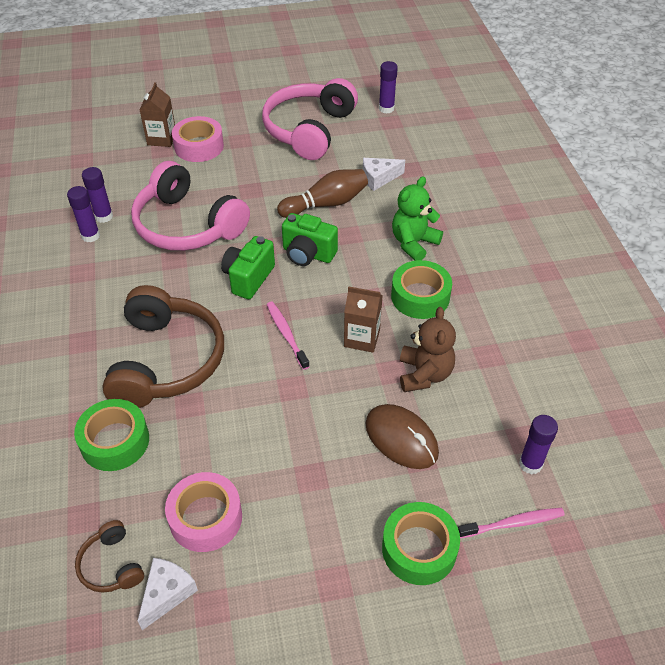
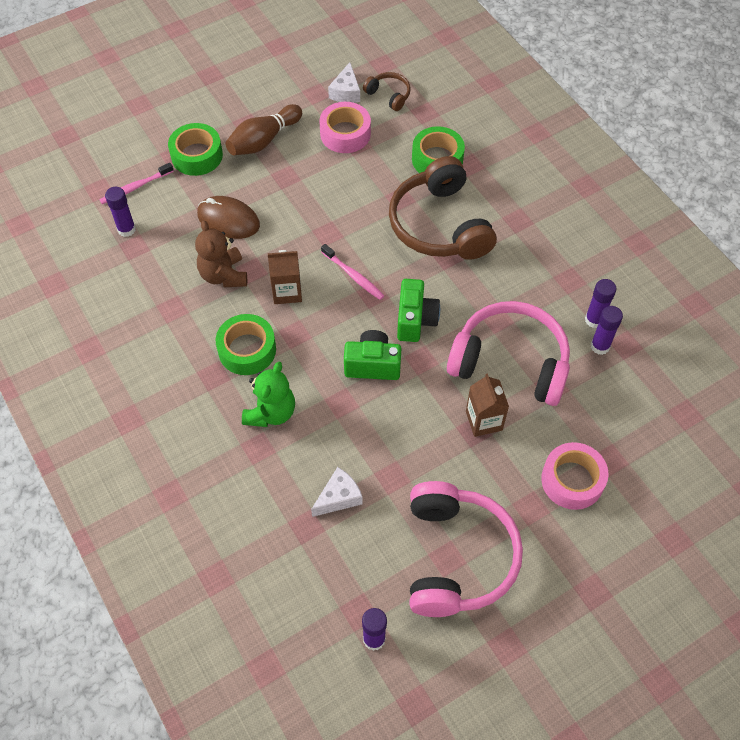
camera: 160 degrees right, 10 degrees up
(162, 139) = (623, 478): brown carton -> brown carton (484, 420)
(326, 204) = (382, 437): brown bowling pin -> brown bowling pin (263, 140)

